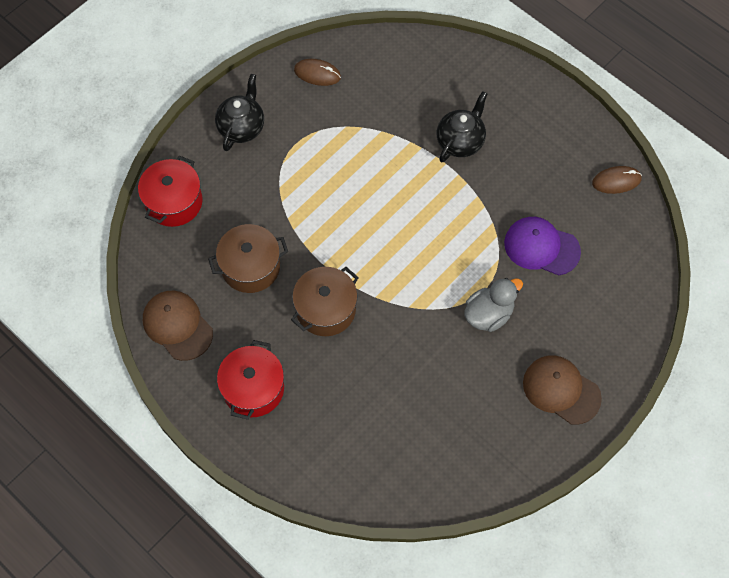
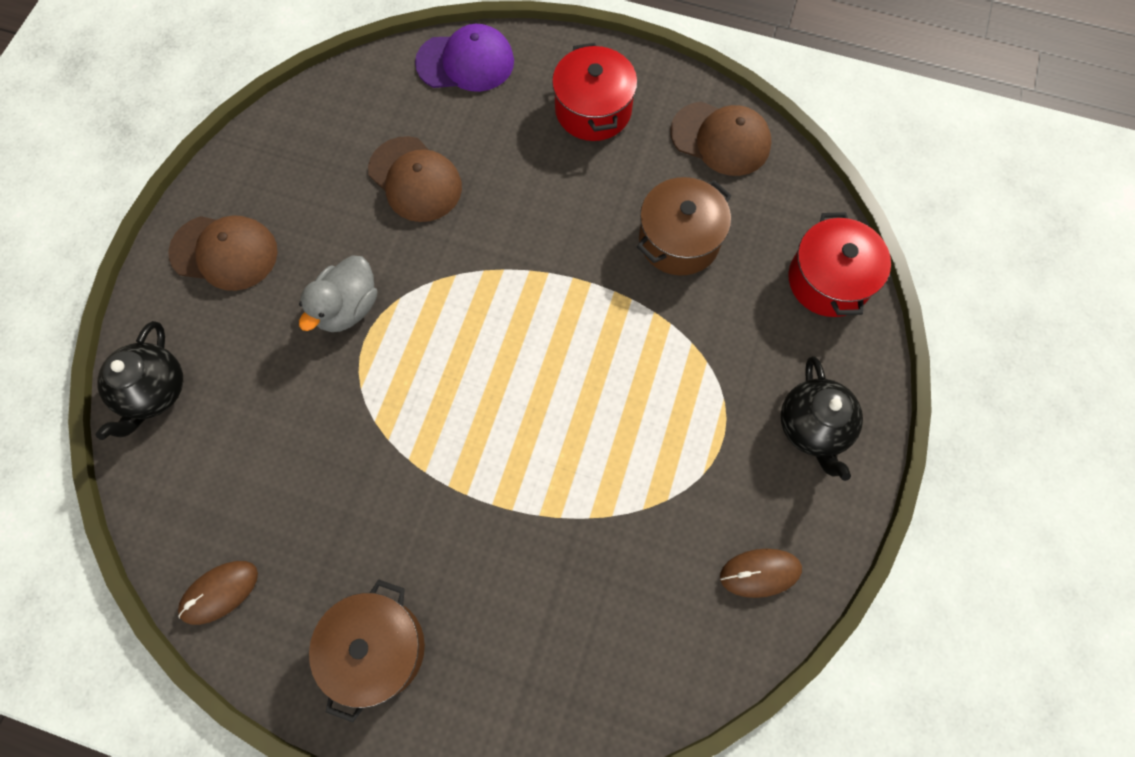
camera: 155 degrees right, 5 degrees up
(325, 309) = (557, 228): brown pot -> brown pot (377, 648)
(407, 388) = (415, 180): none -> brown cap
(460, 141) = (485, 552): black teapot -> black teapot (154, 392)
(541, 247) = (305, 431): purple cap -> purple cap (465, 62)

